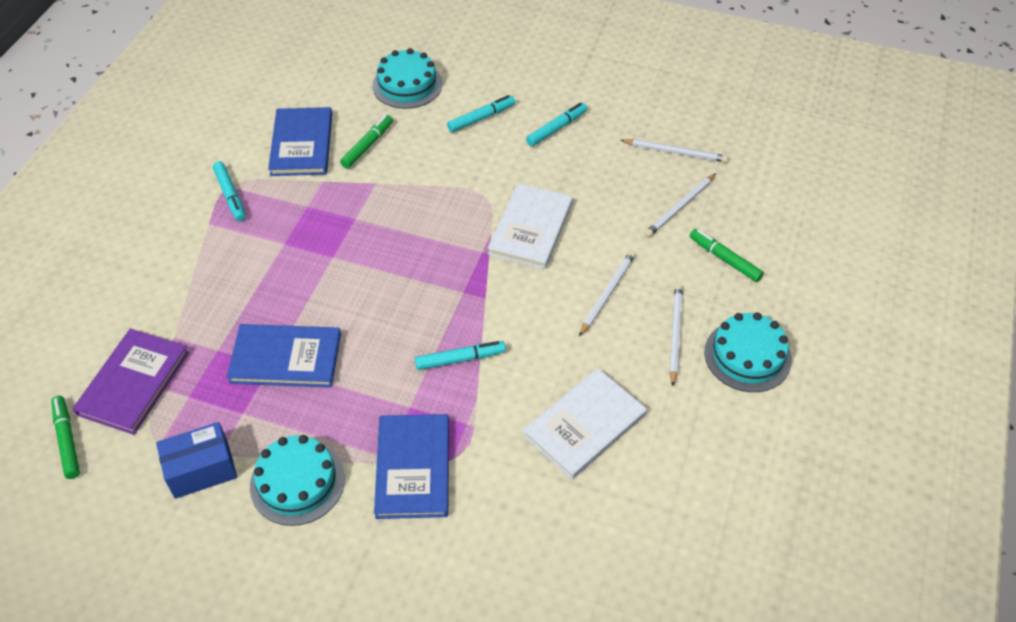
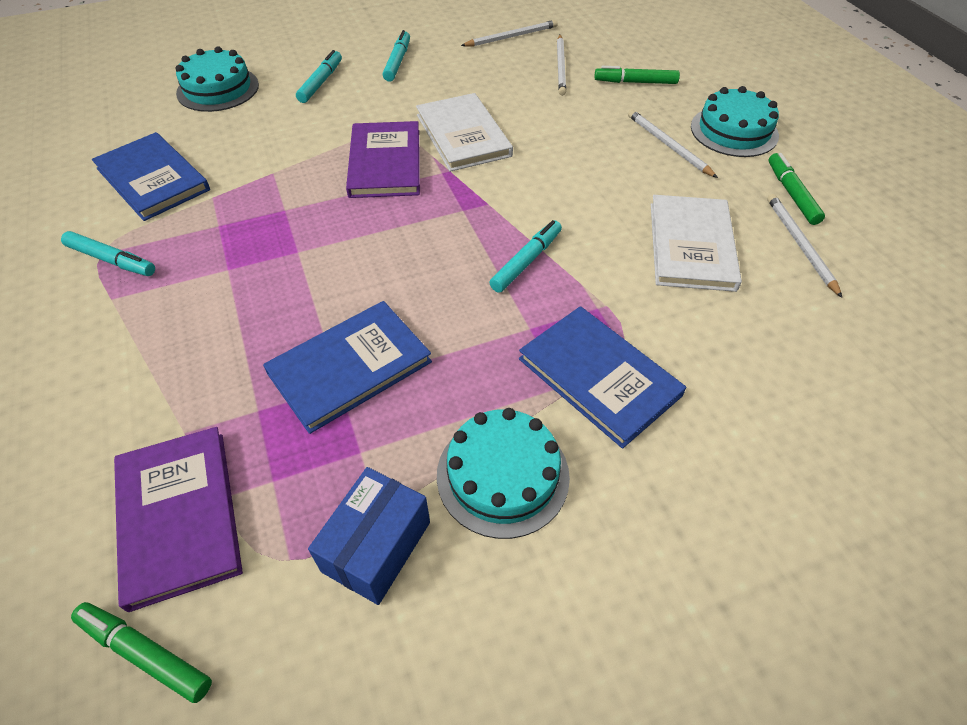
camera: 40 degrees left, 0 degrees up
(368, 145) = (230, 148): green marker -> green marker (792, 194)
(453, 220) = (385, 163): none -> purple book
(607, 293) = (583, 146): white pencil -> white pencil (800, 245)

